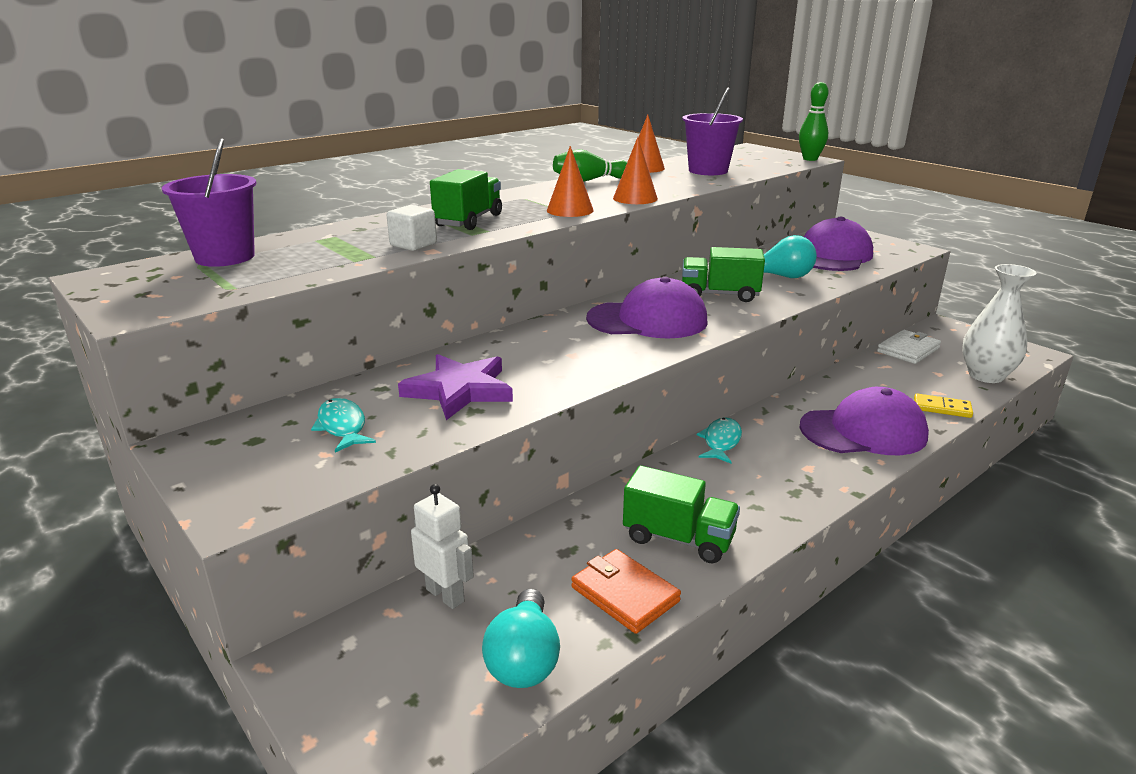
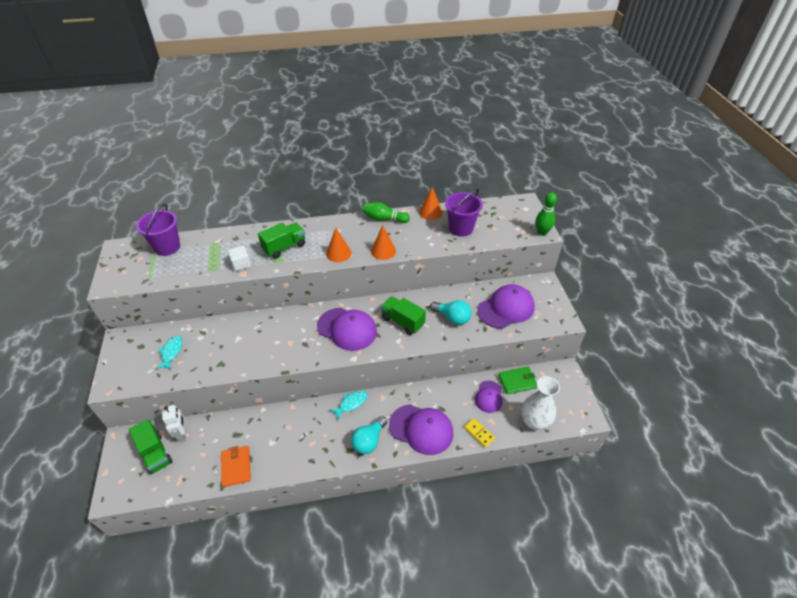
camera: 30 degrees right, 20 degrees up
(459, 390) = (227, 347): purple star -> none
(524, 659) = (182, 477): turquoise light bulb -> turquoise light bulb (369, 441)
(678, 538) = (279, 450): green truck -> green truck (155, 453)
(897, 373) = (489, 397): none -> purple cap
(908, 350) = (517, 381): white wallet -> green wallet

